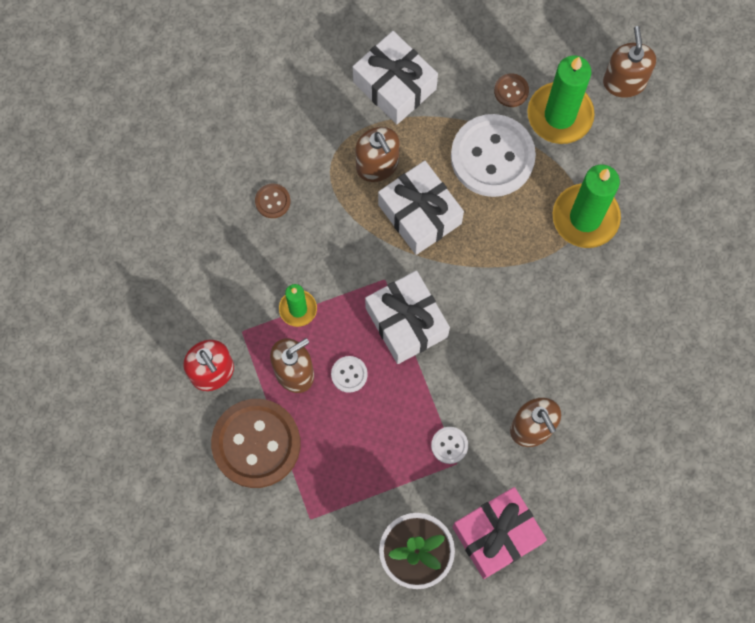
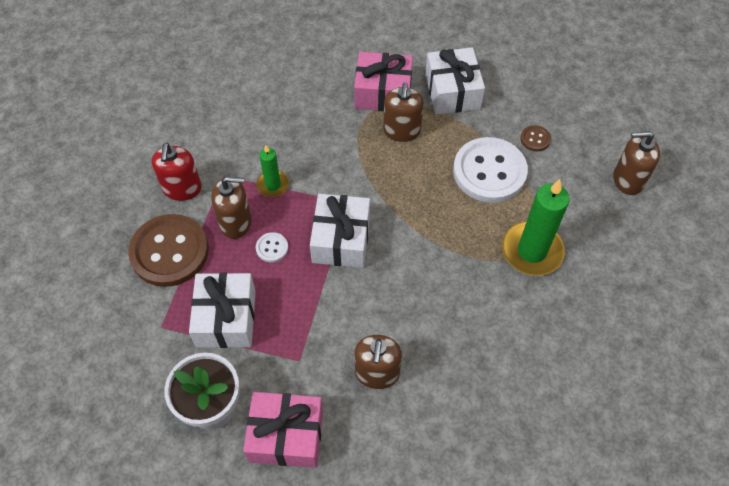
camera: 35 degrees right, 15 degrees down
(272, 201) = (312, 112): brown button -> none
(326, 132) = (383, 93): none -> pink gift
(419, 214) = (407, 177): white gift -> white gift (226, 318)
(449, 445) = (304, 343): white button -> none
(560, 115) = (561, 173): green candle -> none
(624, 82) = (628, 180): brown soap dispenser -> brown soap dispenser turned 120 degrees counterclockwise

